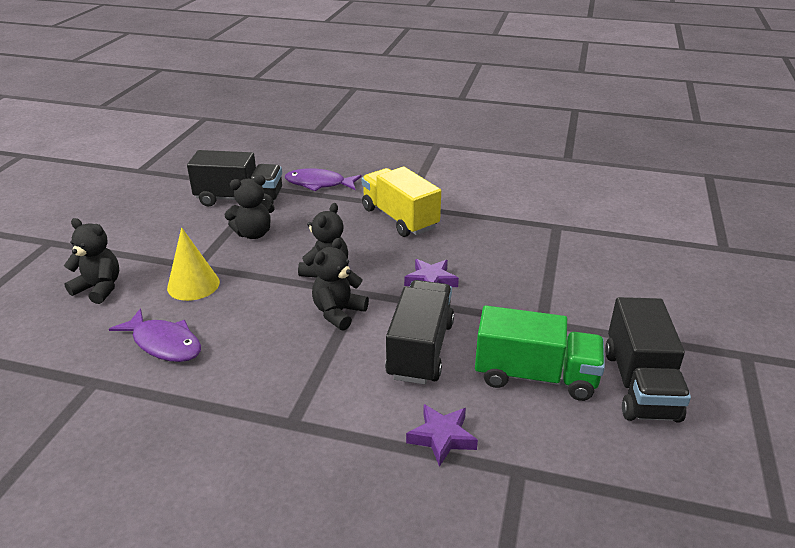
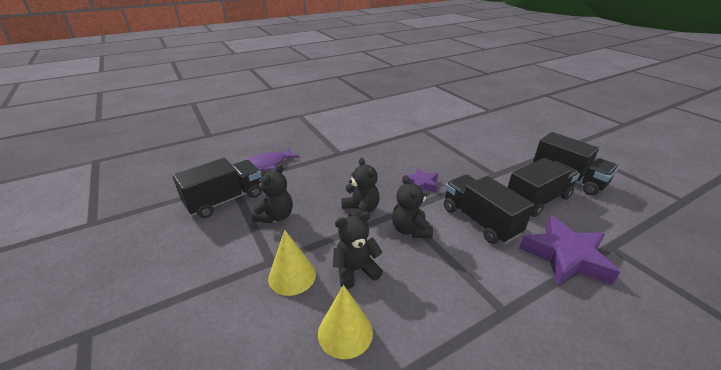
camera: 45 degrees left, 0 degrees up
(99, 288) = (214, 335): black teddy bear -> black teddy bear (355, 270)
(164, 343) = (345, 332): purple fish -> yellow cone
(399, 218) = (348, 161): yellow truck -> none
(442, 437) = (565, 257): purple star -> purple star, size x1.78
(535, 376) = (537, 200): green truck -> black truck

